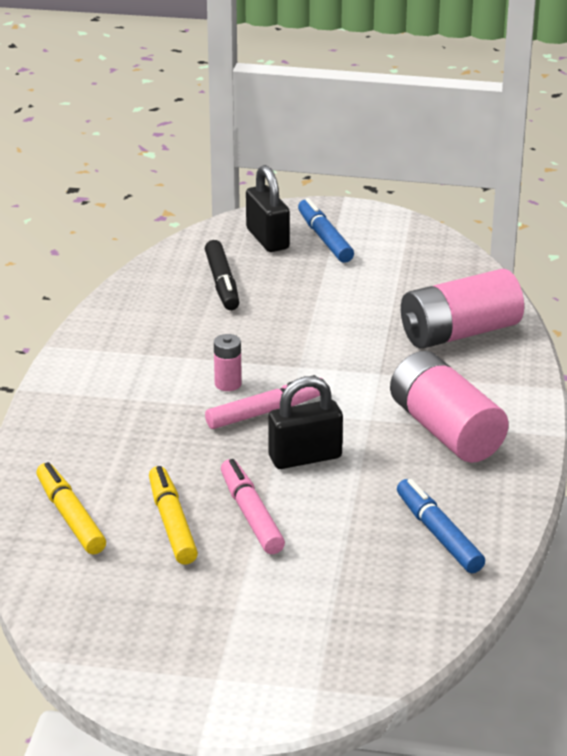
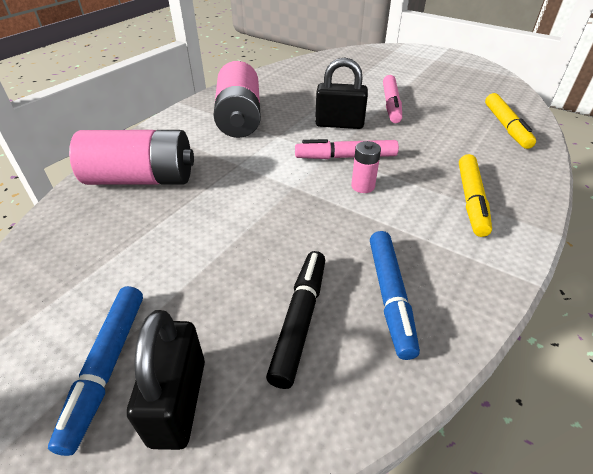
camera: 155 degrees left, 10 degrees up
(172, 523) = (440, 110): yellow marker -> yellow marker (471, 200)
(438, 534) = (298, 78): blue marker -> blue marker (390, 296)

